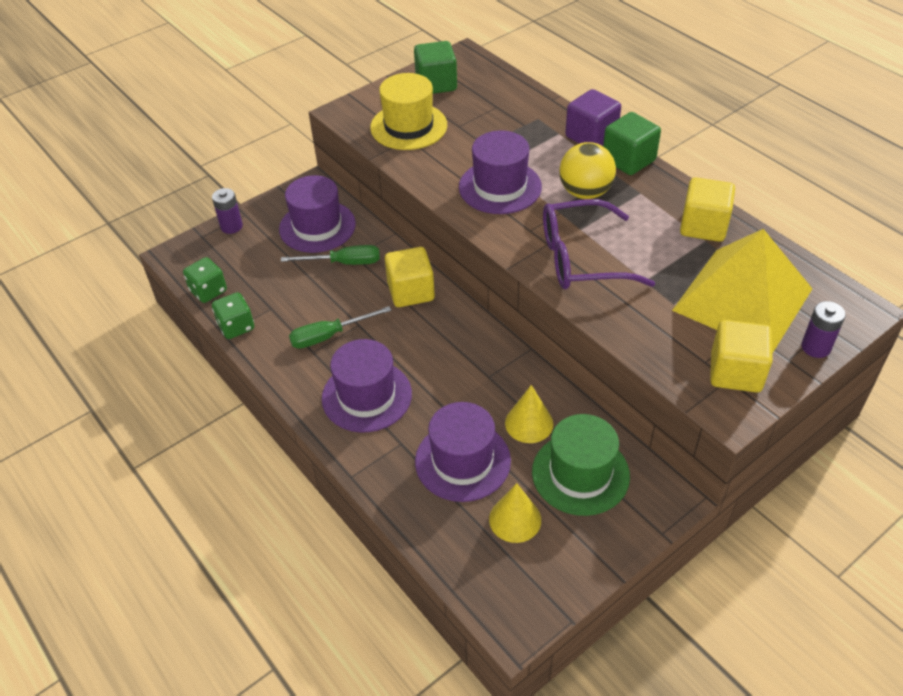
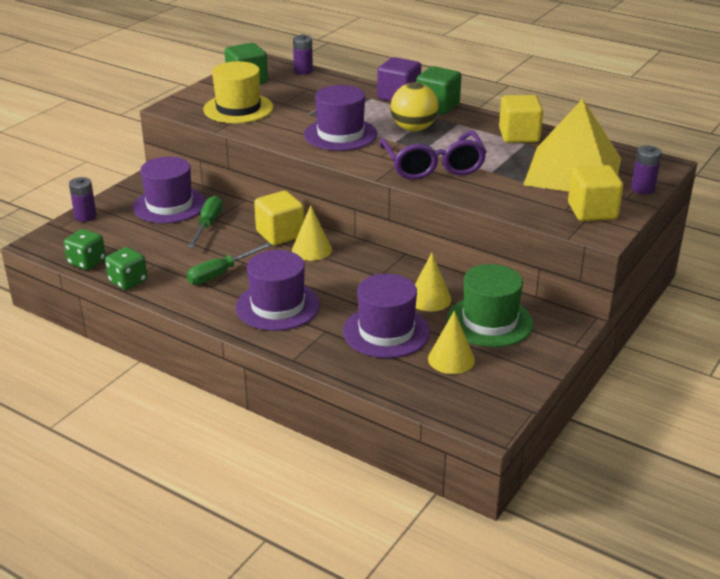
camera: 20 degrees left, 15 degrees down
(344, 263) = (208, 225): green screwdriver -> green screwdriver turned 60 degrees counterclockwise
(434, 321) = (312, 249): none -> yellow cone
(503, 78) = (303, 71): none -> purple battery
(581, 258) = (433, 166): purple glasses -> purple glasses turned 75 degrees counterclockwise

